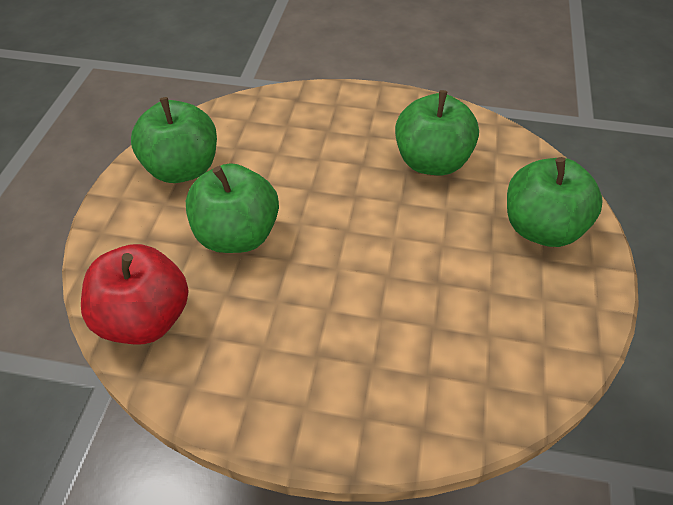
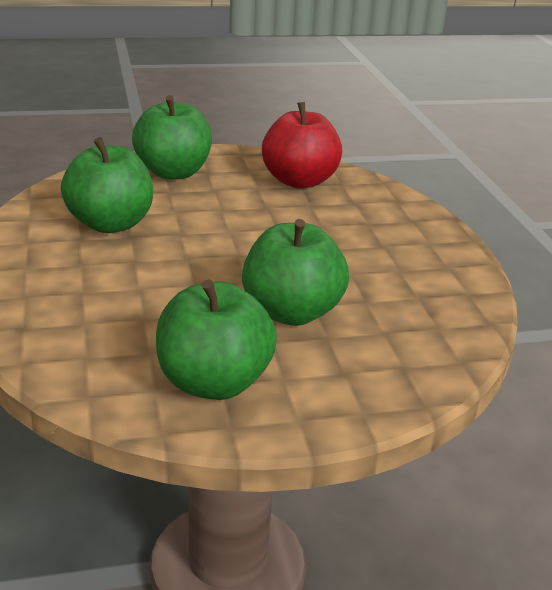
camera: 115 degrees left, 20 degrees down
(145, 318) = (435, 337): red apple -> red apple (299, 181)

